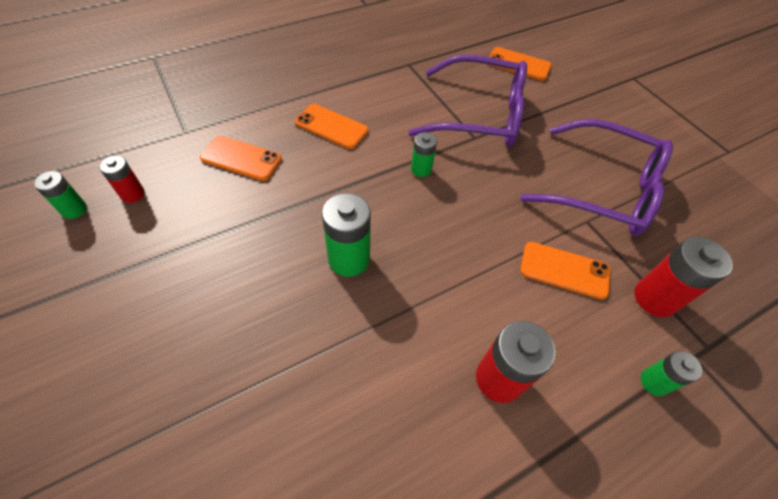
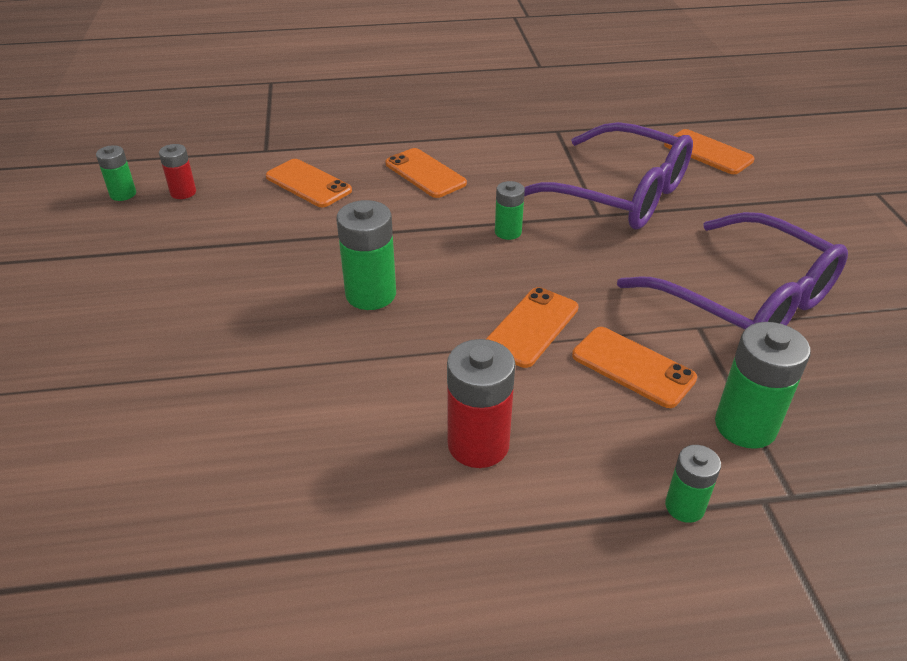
camera: 25 degrees right, 15 degrees down
(481, 255) = (532, 327): none -> orange phone
(655, 298) = (745, 426): red battery -> green battery

